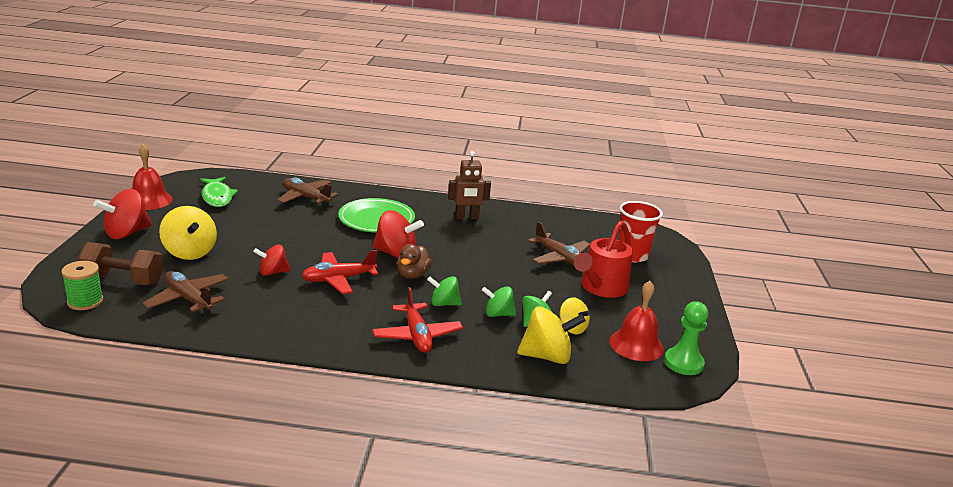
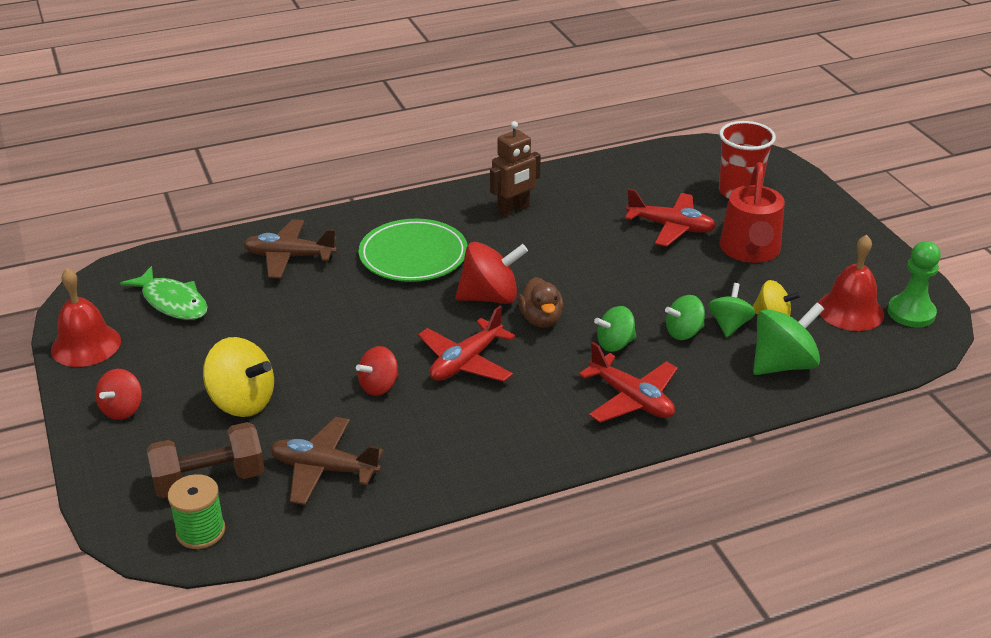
camera: 25 degrees left, 10 degrees up
(126, 233) = (122, 409): red spinning top -> red spinning top, size x0.62
(547, 356) = (783, 364): yellow spinning top -> green spinning top
(559, 258) = (671, 227): brown plane -> red plane

